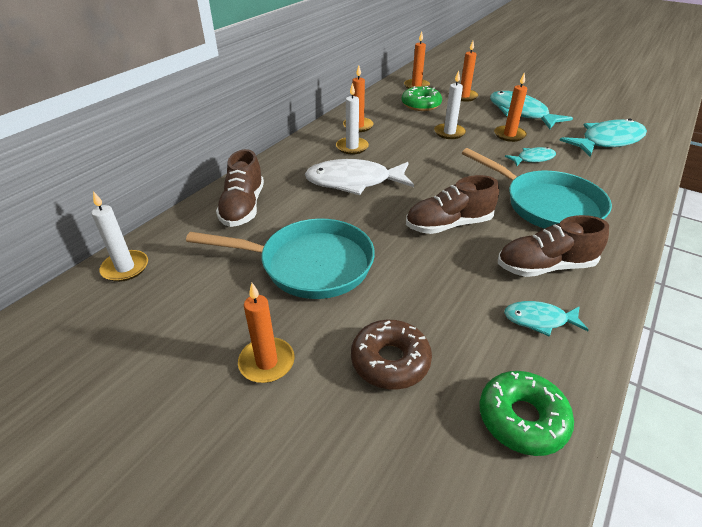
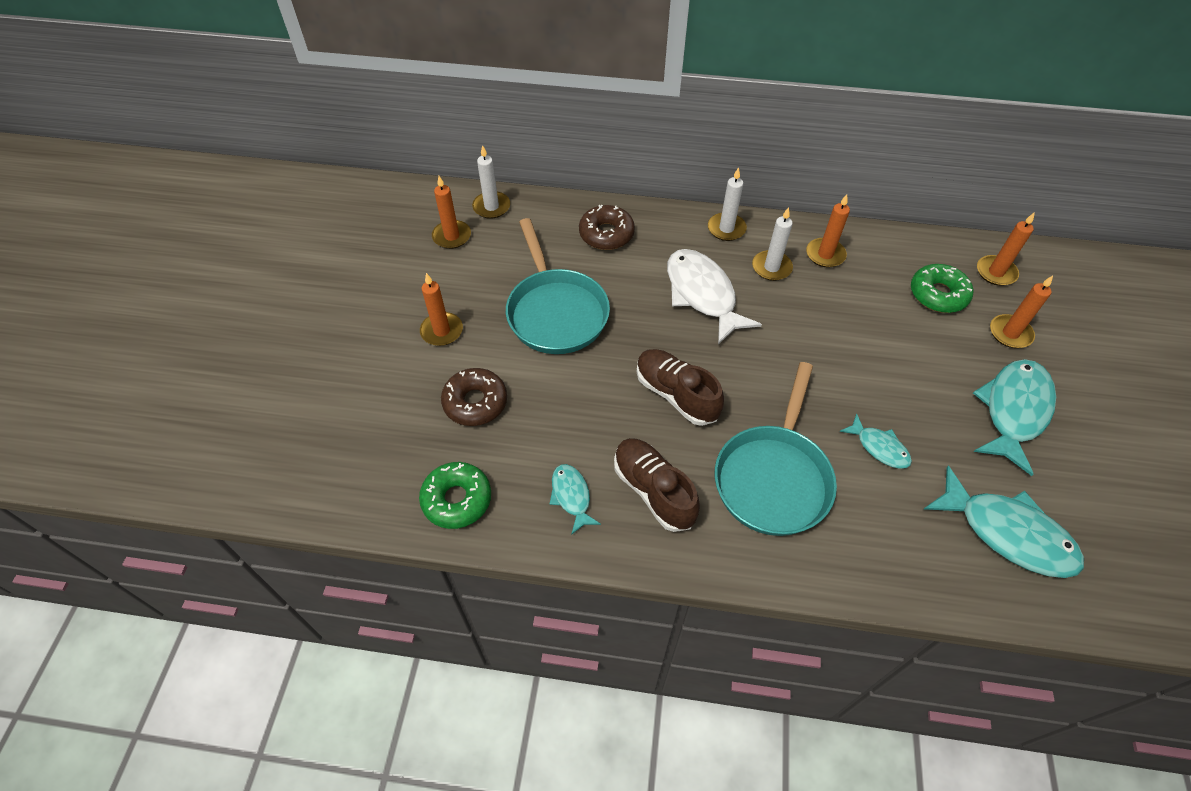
camera: 65 degrees right, 15 degrees up
(243, 207) = (606, 234): brown shoe -> brown donut
(449, 133) = (881, 345): white candle -> white candle (726, 229)
(509, 135) = (928, 410): orange candle -> orange candle (452, 236)

